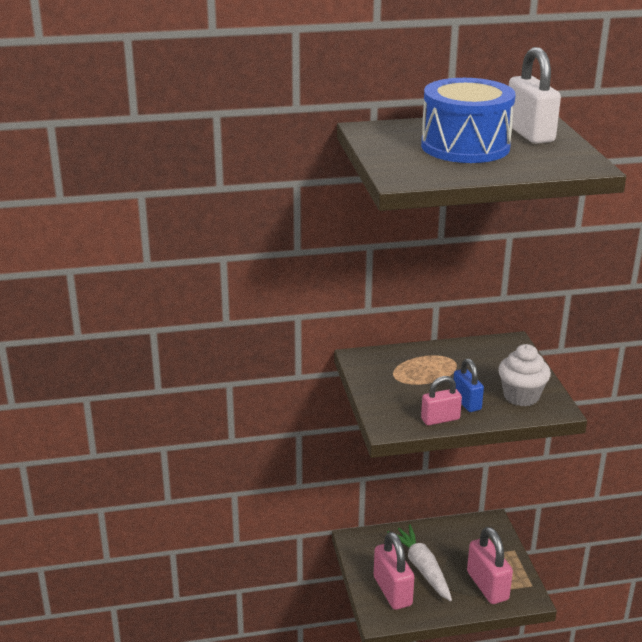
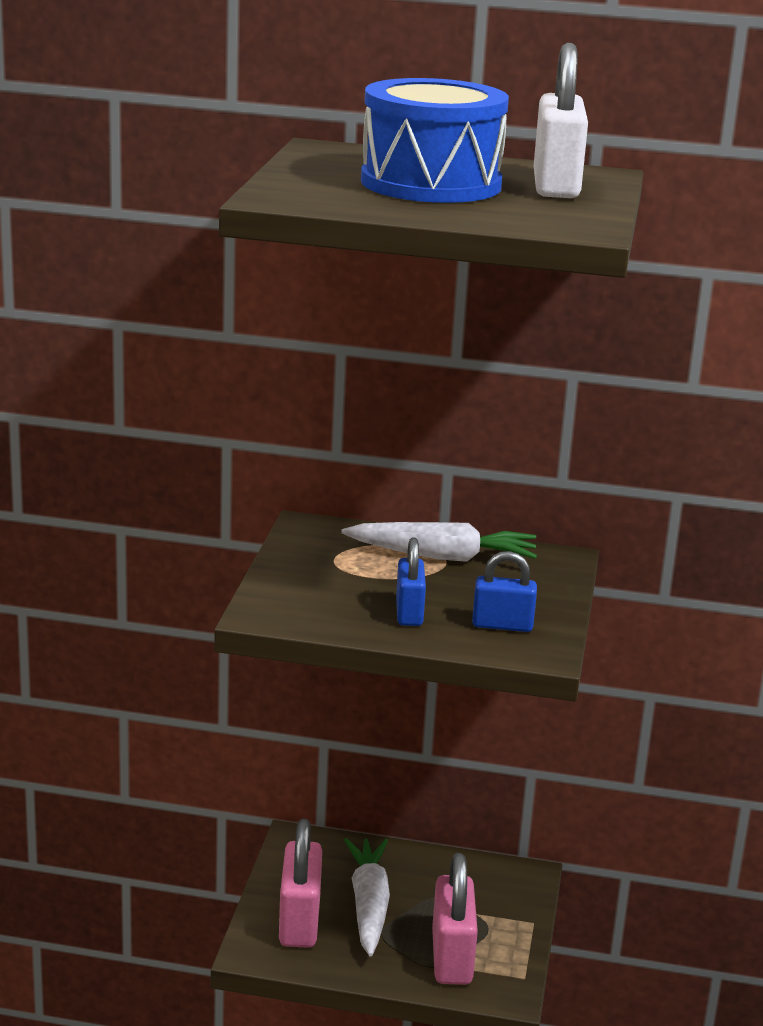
camera: 20 degrees right, 5 degrees down
(440, 419) = (347, 623): pink padlock -> none
(451, 358) = (443, 556): none -> white carrot
(521, 396) = (502, 625): white cupcake -> blue padlock

